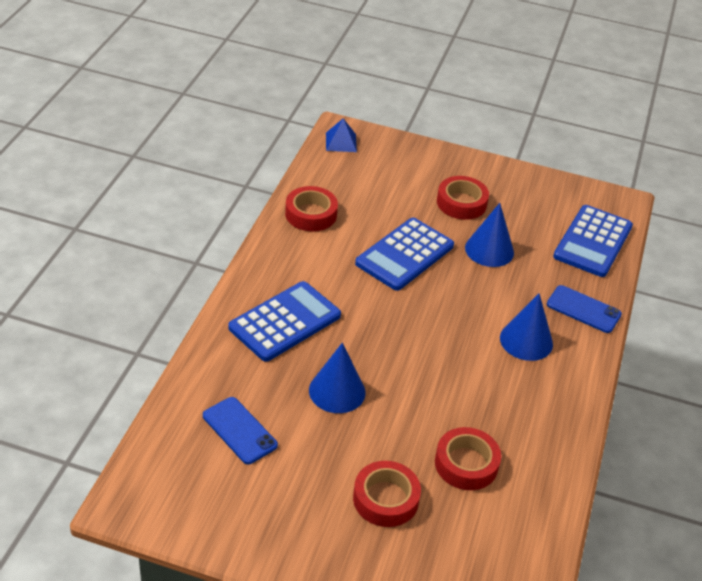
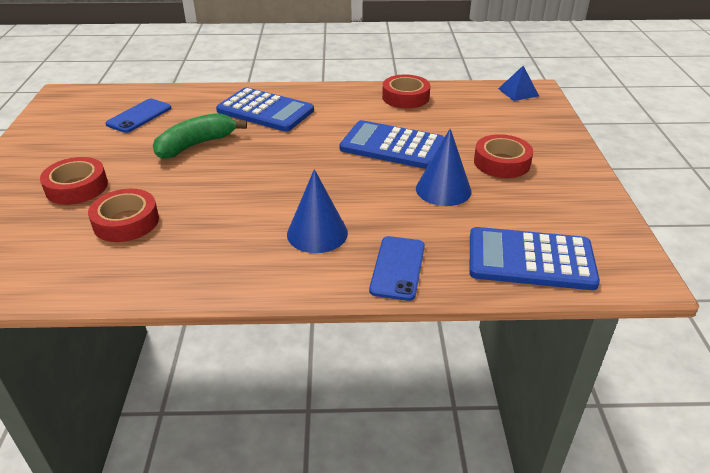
camera: 75 degrees right, 5 degrees down
(337, 391) = (196, 145): blue cone -> green banana

